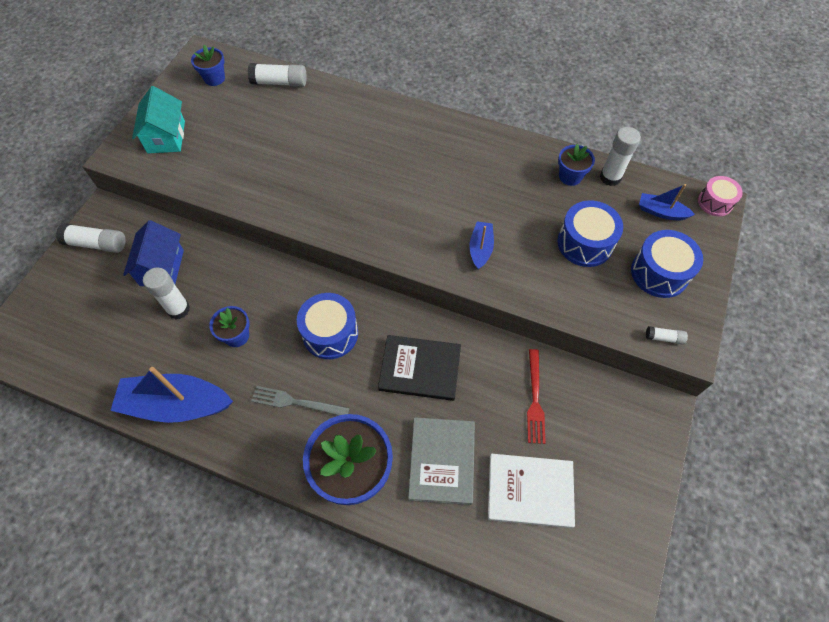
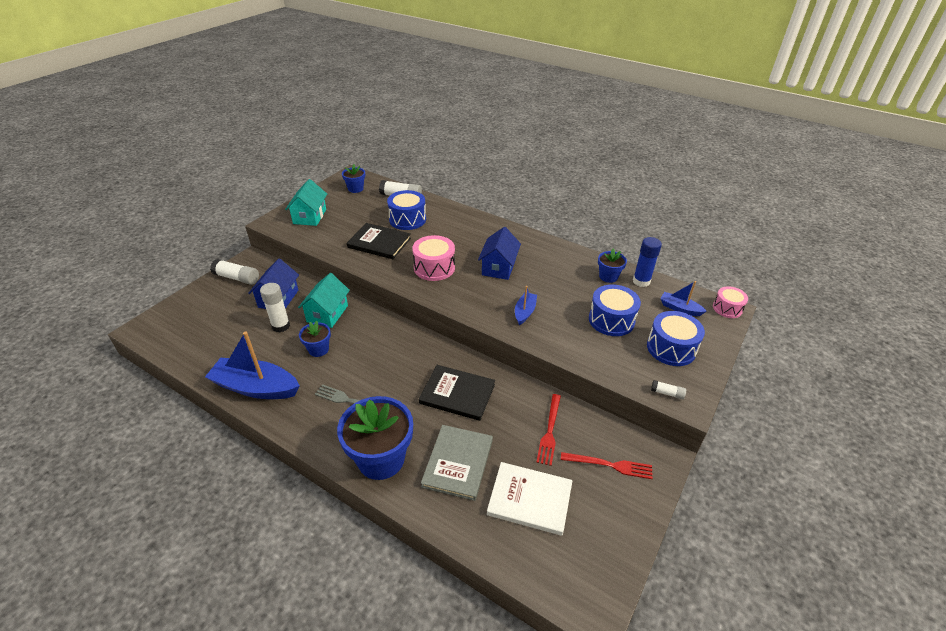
camera: 10 degrees right, 20 degrees down
(232, 280) = (327, 313): none -> turquoise house
(272, 168) = (379, 243): none -> black book
(330, 333) = (392, 359): blue drum -> blue drum (407, 219)
(353, 197) = (434, 268): none -> pink drum
(434, 183) = (498, 267): none -> blue house
(607, 431) = (609, 465): none -> red fork
(610, 177) = (641, 281): white glue stick -> blue glue stick

